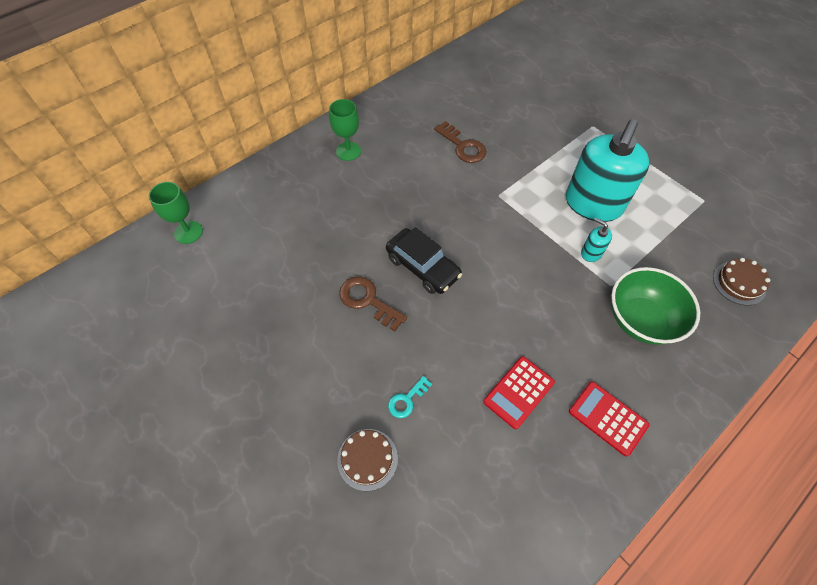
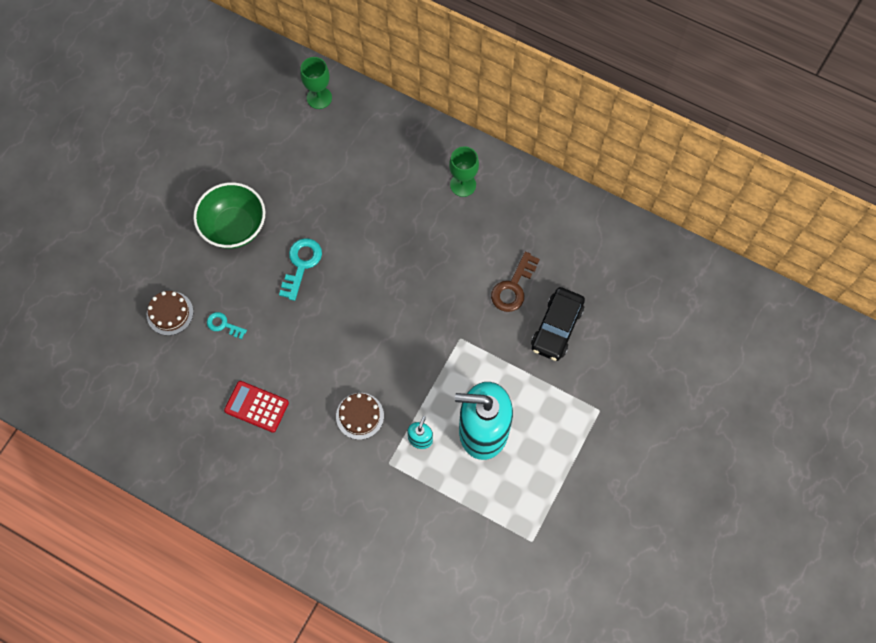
camera: 70 degrees right, 10 degrees up
(368, 301) = (301, 264): brown key -> turquoise key
(422, 267) = (351, 296): black car -> black car (557, 328)
(607, 418) = (256, 480): red calculator -> none
(641, 320) = (359, 495): green bowl -> green bowl (234, 227)
(739, 283) = (433, 582): brown cake -> brown cake (360, 416)

